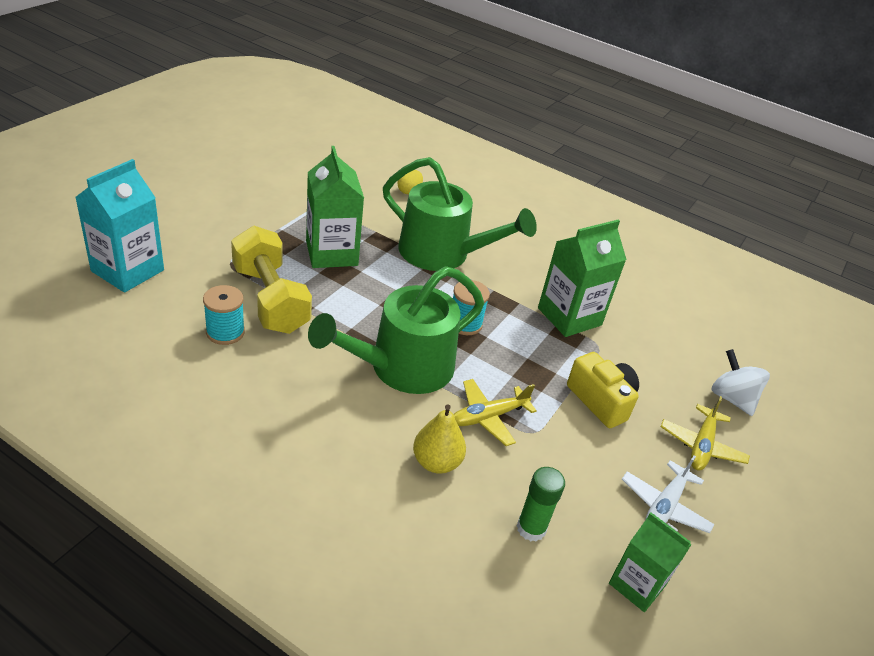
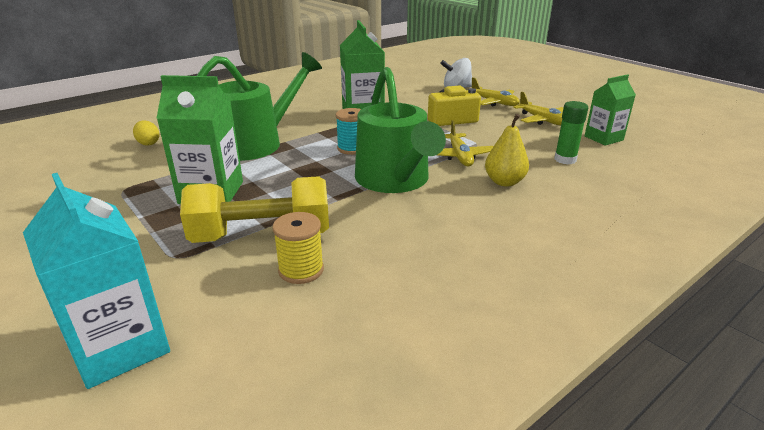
camera: 65 degrees left, 10 degrees down
(225, 332) = (301, 270): turquoise spool -> yellow spool
(664, 506) = (542, 120): white plane -> yellow plane

